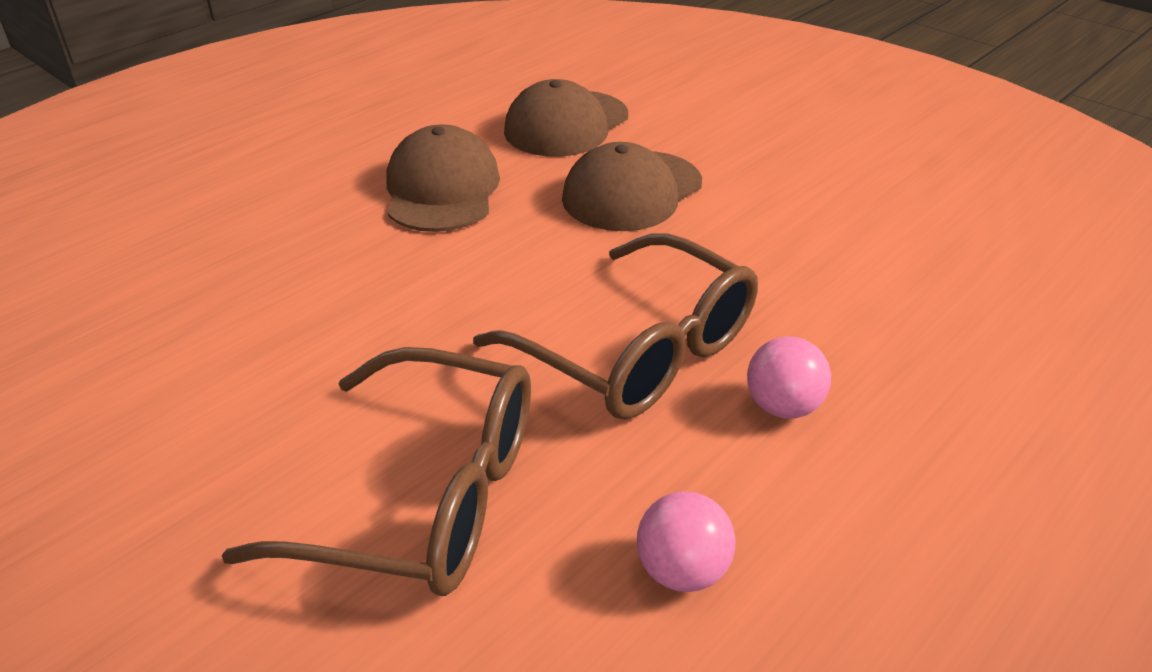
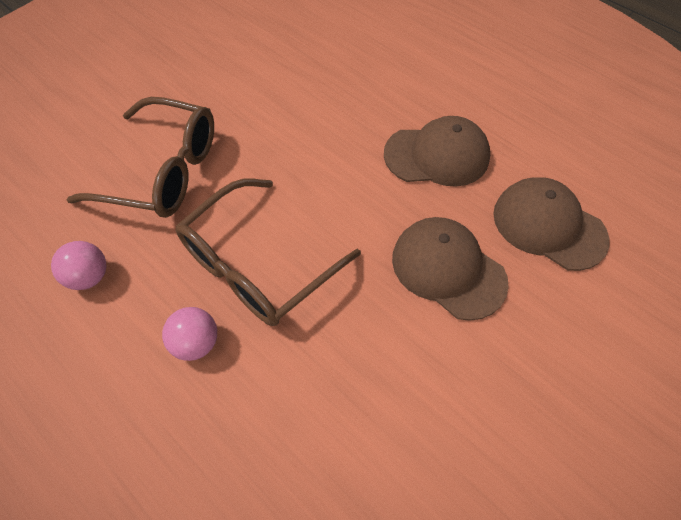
camera: 90 degrees right, 20 degrees up
(422, 495) = (162, 171): brown glasses -> brown glasses turned 90 degrees counterclockwise

